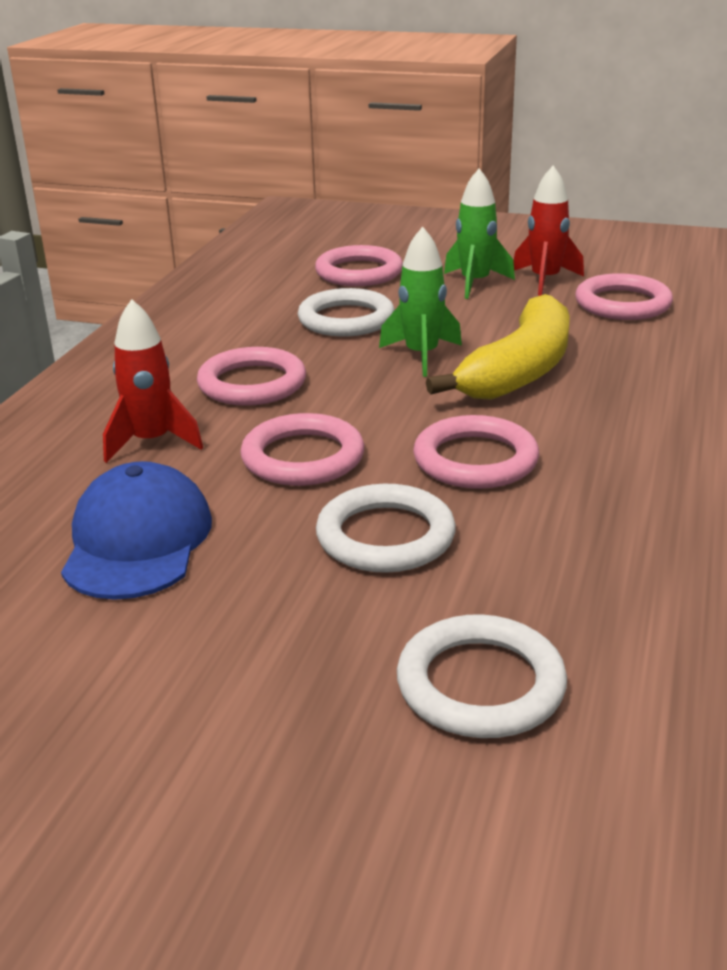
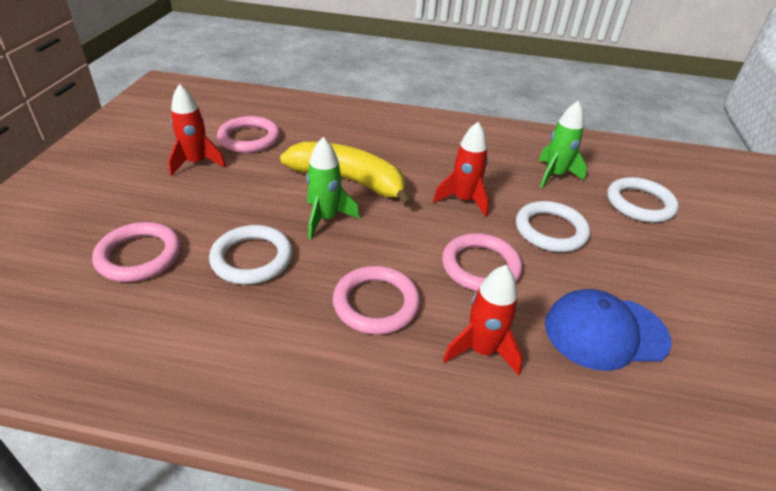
camera: 100 degrees left, 10 degrees up
(475, 283) = (191, 193): green rocket -> green rocket (554, 175)
(475, 460) = (463, 200): pink ring -> red rocket

